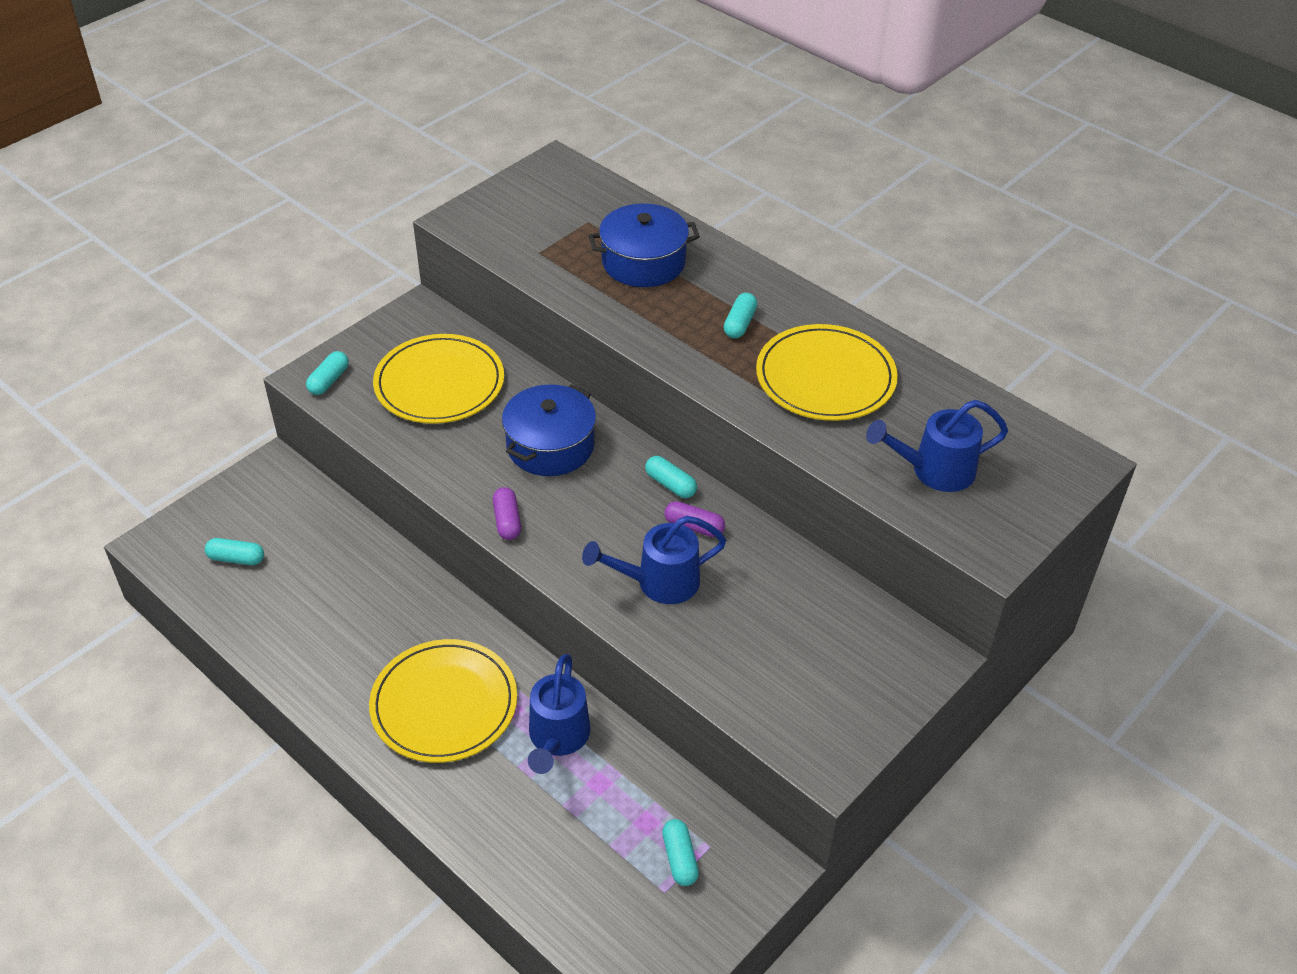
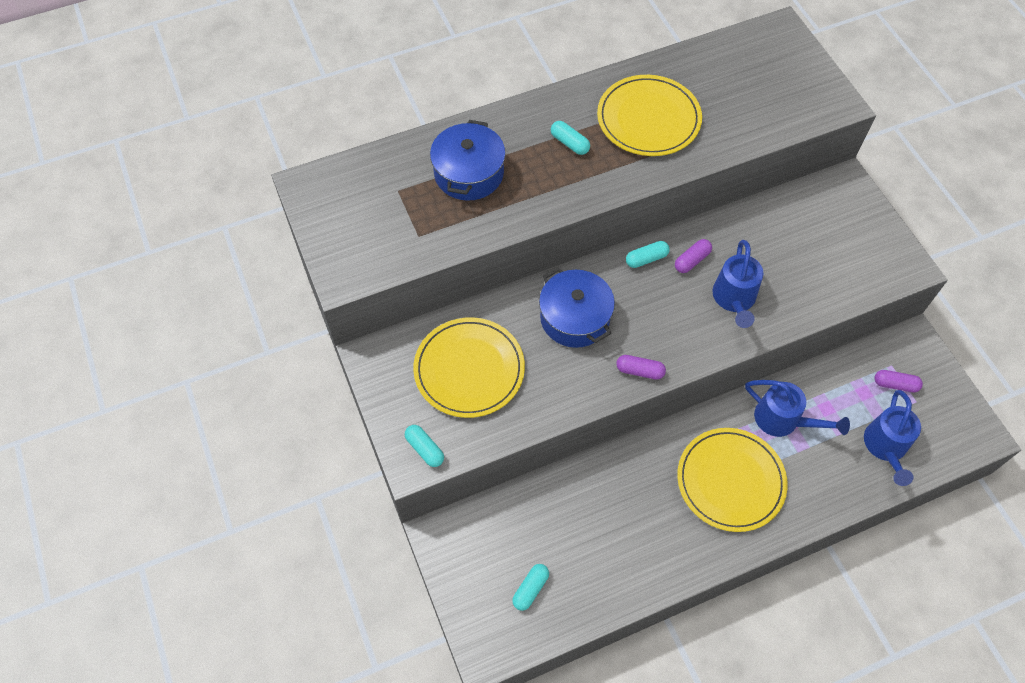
camera: 65 degrees left, 15 degrees up
(679, 858) = (895, 384): turquoise capsule -> purple capsule
(934, 470) = (759, 101): blue watering can -> blue watering can (885, 447)

